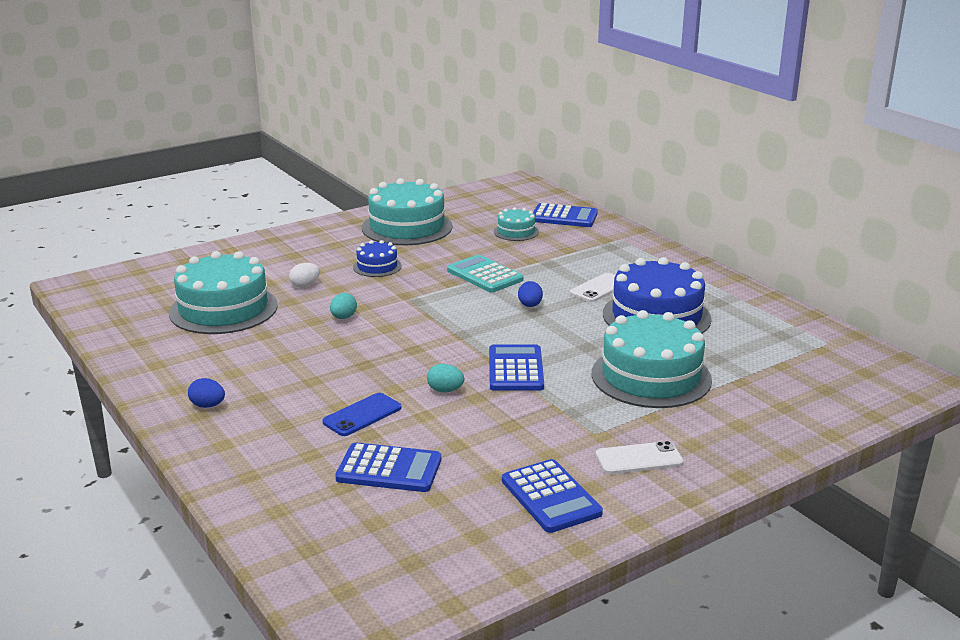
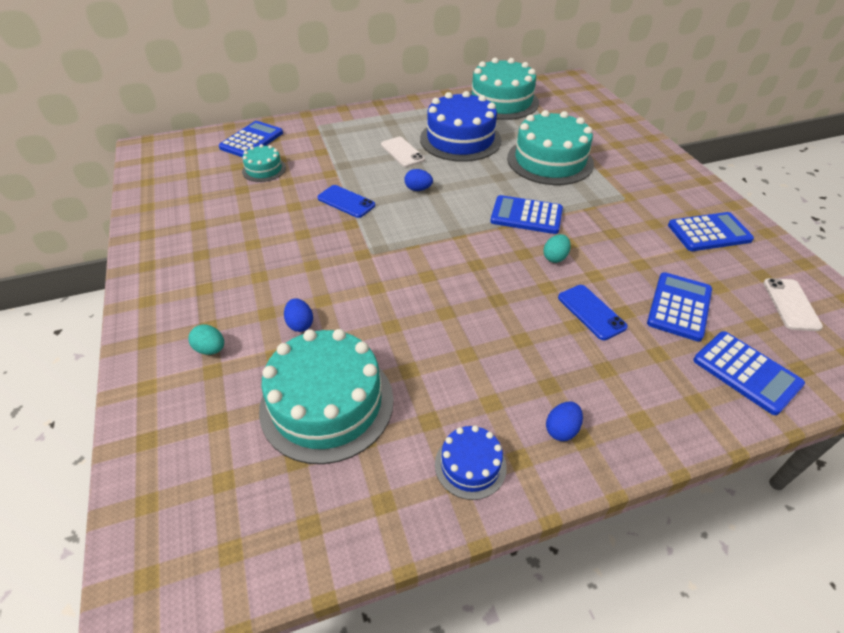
camera: 75 degrees left, 20 degrees up
(295, 509) = (746, 372): none -> blue calculator
(305, 285) = (300, 324): white egg -> blue egg
(343, 317) = (394, 302): turquoise egg -> turquoise egg (211, 349)
(377, 266) = (284, 264): blue cake -> blue cake (470, 465)
(407, 227) = (199, 231): turquoise cake -> turquoise cake (501, 101)
(484, 275) = (346, 202): turquoise calculator -> blue phone
(639, 459) = (658, 188): white phone -> white phone (791, 304)

